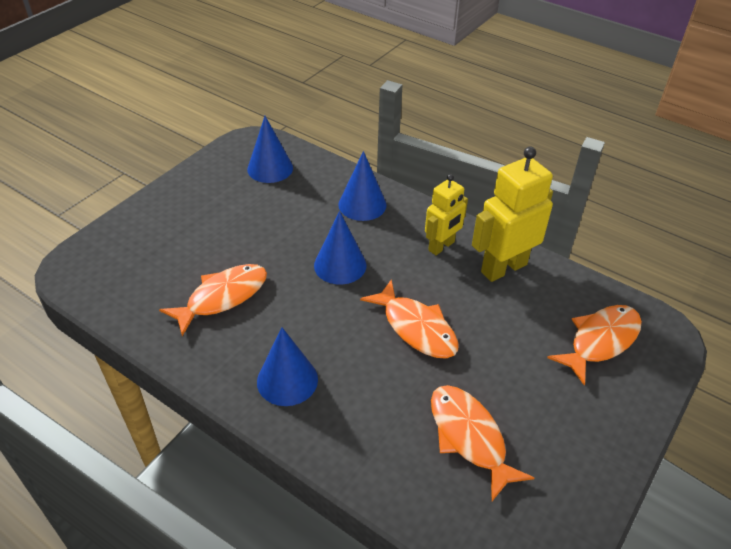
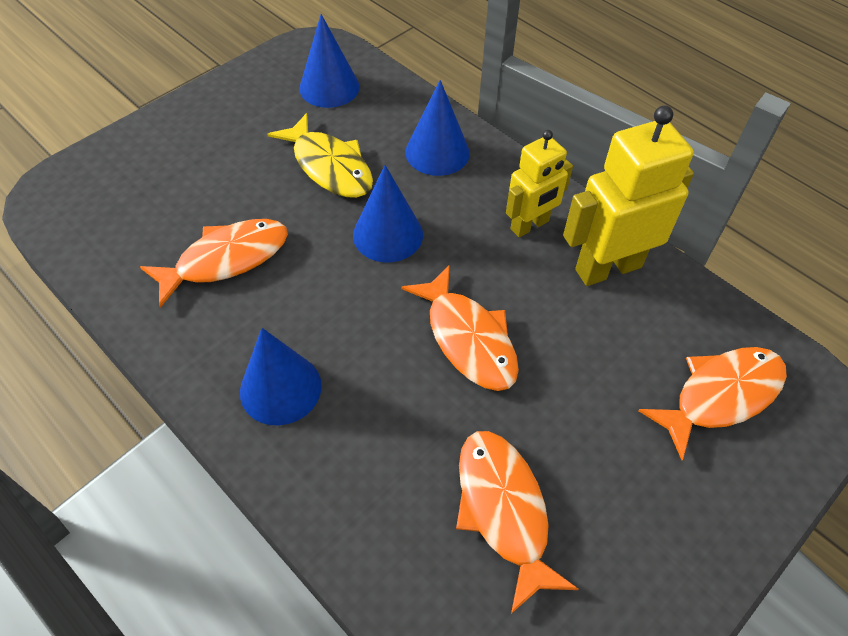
camera: 10 degrees right, 10 degrees up
(284, 223) = (329, 166): none -> yellow fish

